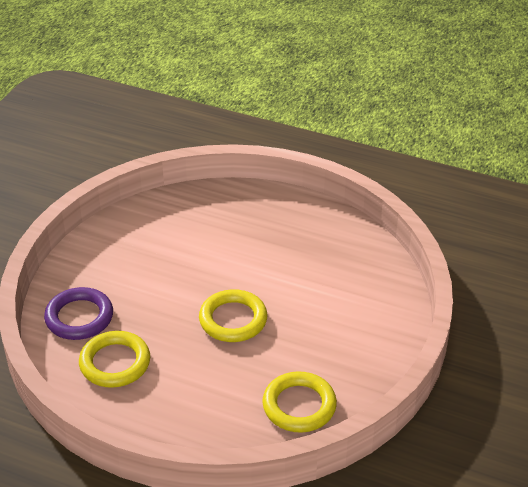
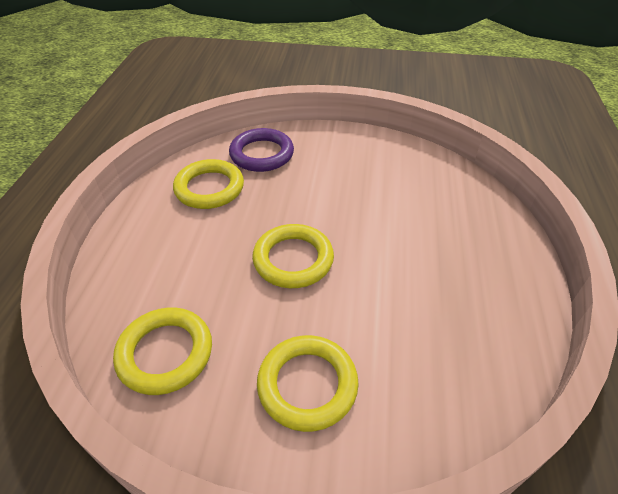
camera: 75 degrees right, 5 degrees up
(347, 332) = (307, 385): none -> yellow ring

